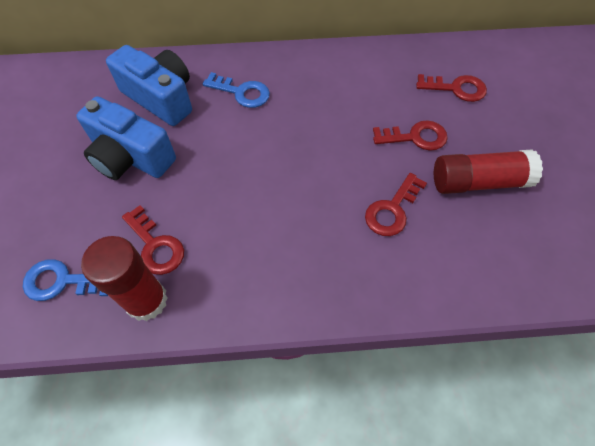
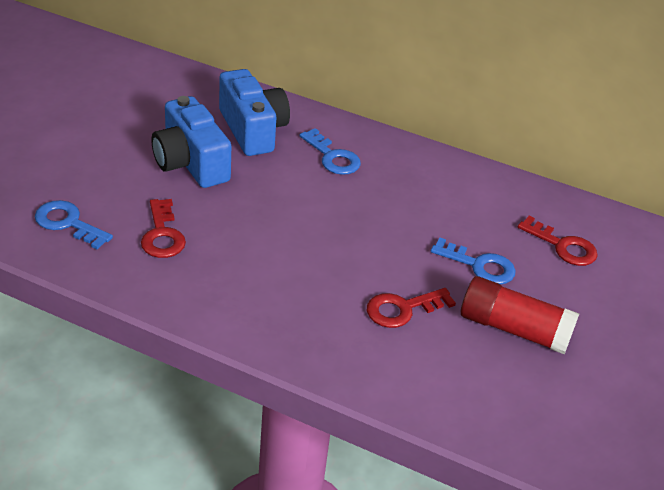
camera: 25 degrees right, 20 degrees down
(146, 300) = (125, 268): red glue stick -> none
(415, 137) = (479, 265): red key -> blue key

